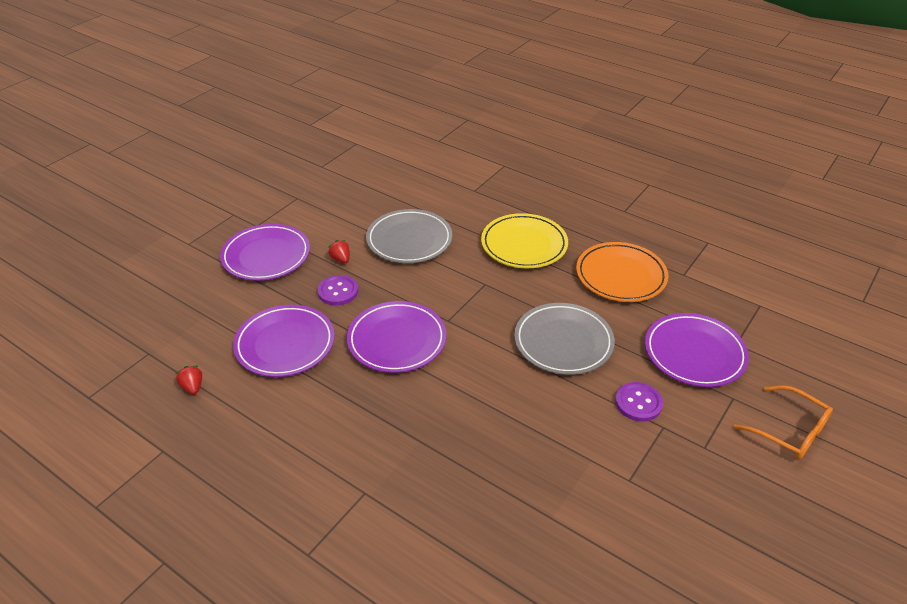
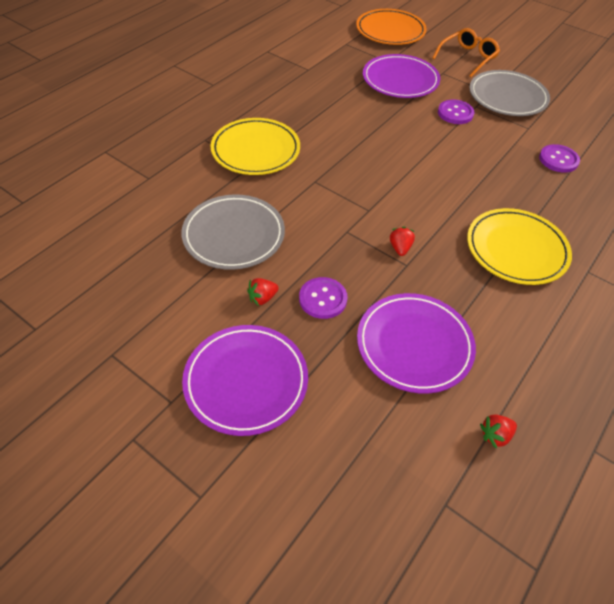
camera: 90 degrees left, 10 degrees up
(396, 431) = (516, 249): none -> yellow plate
(397, 340) = (400, 248): purple plate -> red strawberry
(563, 342) = (393, 141): grey plate -> grey plate (507, 97)
(564, 503) = (558, 160): none -> purple button
(620, 276) = (308, 100): orange plate -> orange plate (390, 31)

